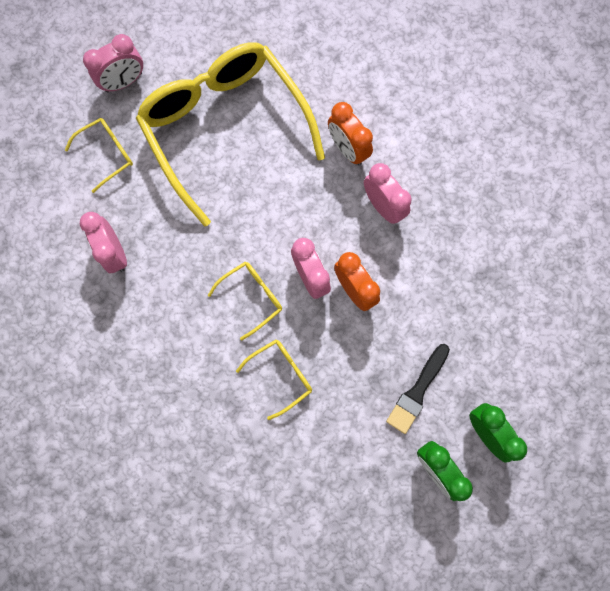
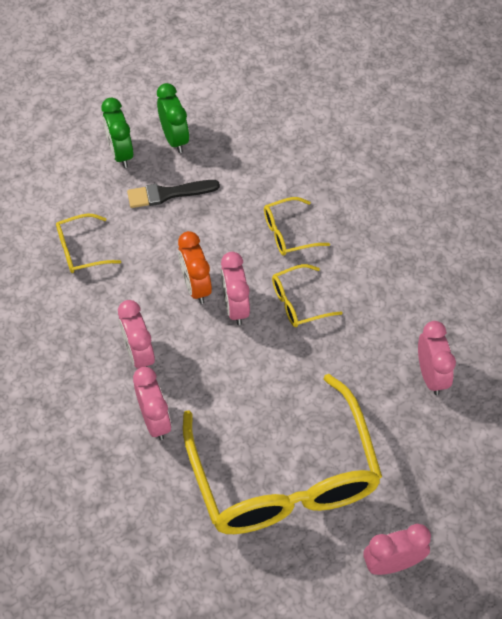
camera: 165 degrees left, 20 degrees down
(107, 154) = (424, 481): yellow glasses -> yellow glasses (81, 250)
(348, 149) = (155, 420): orange clock -> pink clock
(417, 391) = (168, 194): black brush -> black brush turned 150 degrees counterclockwise

